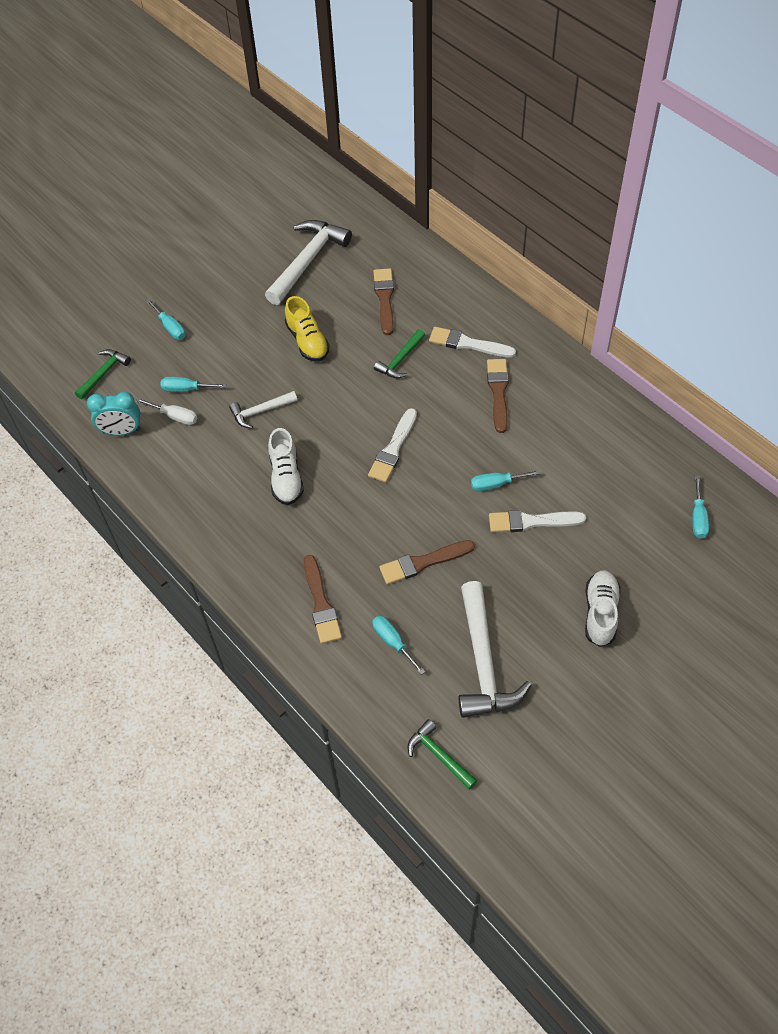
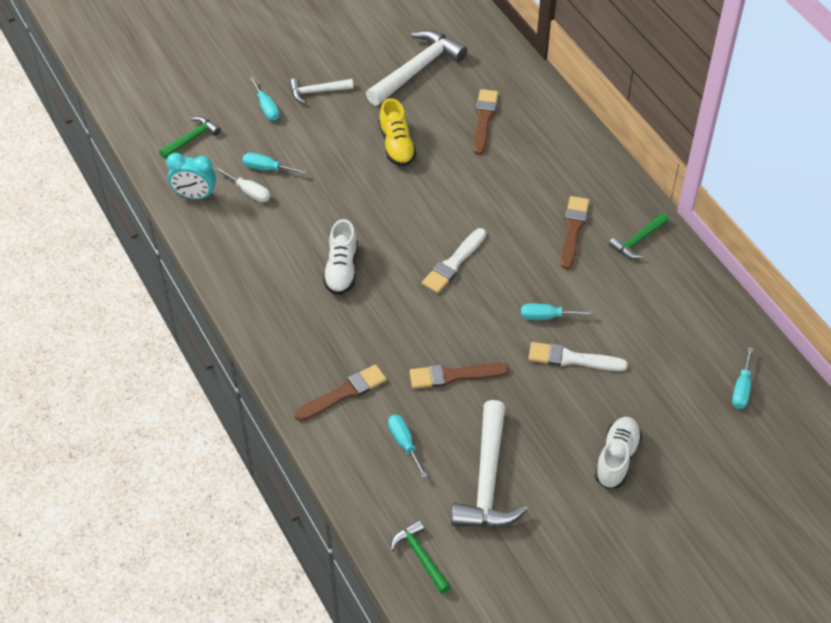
camera: 10 degrees right, 5 degrees down
(260, 411) = (333, 203): white hammer -> white hammer (317, 92)
(321, 603) = (344, 393): brown brush -> brown brush turned 120 degrees counterclockwise
(400, 360) = (484, 180): green hammer -> green hammer (638, 241)
(468, 344) = (555, 178): white brush -> none

